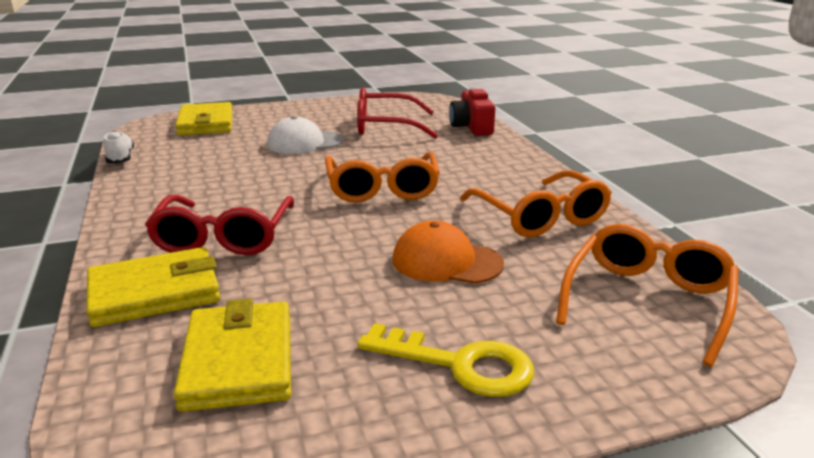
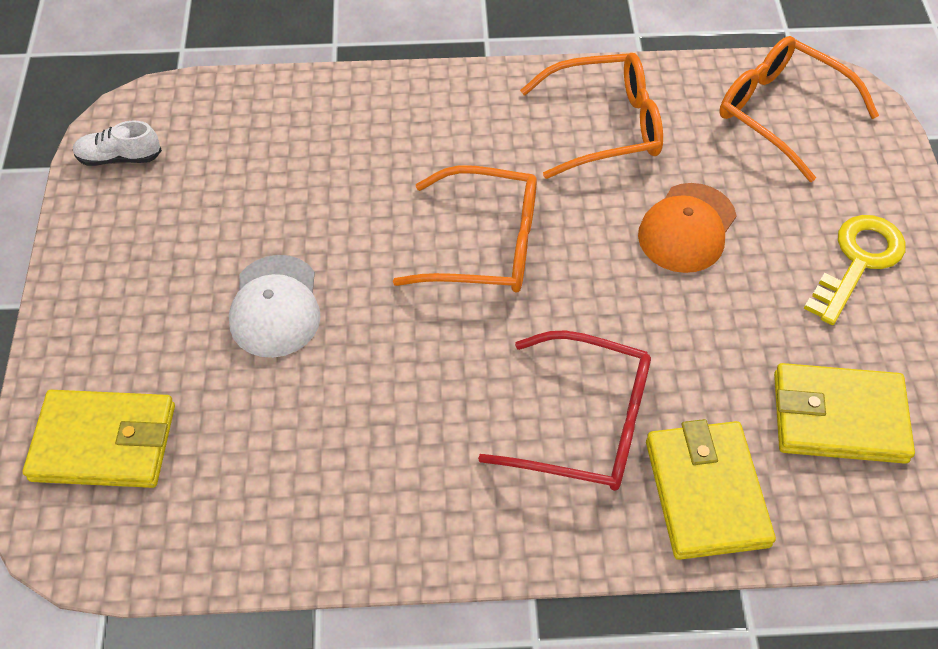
camera: 75 degrees left, 30 degrees up
(120, 158) = (241, 571): white shoe -> white shoe (119, 158)
(386, 126) = (245, 195): red glasses -> none
(472, 127) = (295, 101): red camera -> none

